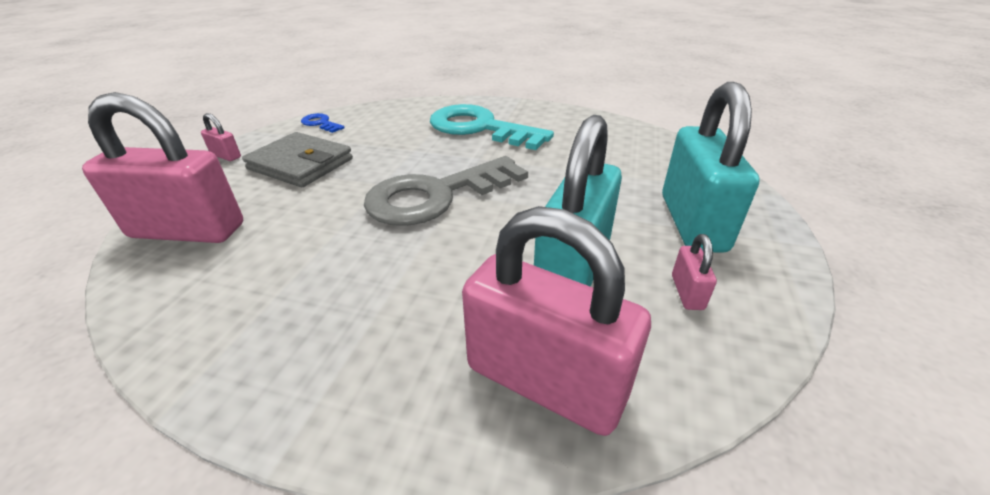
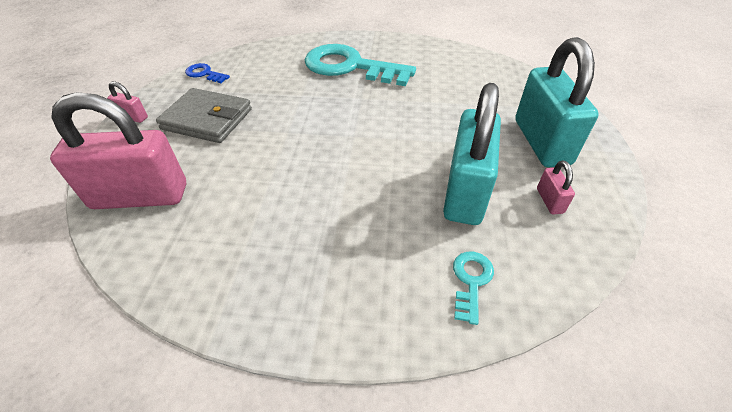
camera: 10 degrees left, 10 degrees up
(436, 195) = (338, 139): grey key -> none
(545, 381) = (471, 281): pink padlock -> turquoise key

